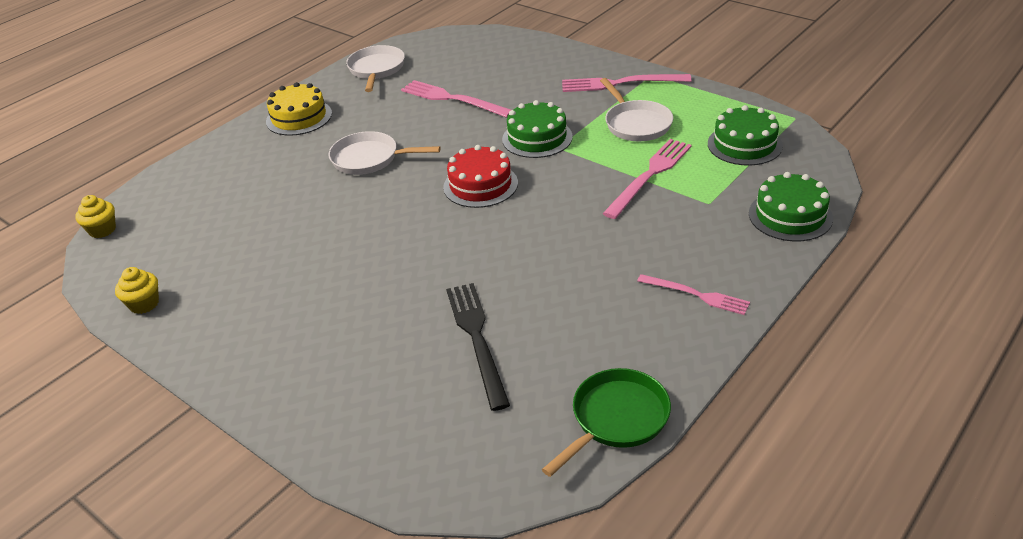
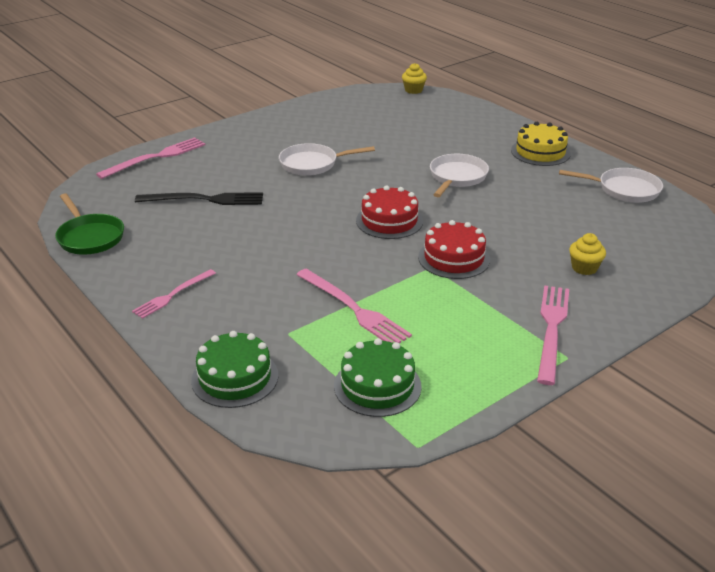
camera: 100 degrees right, 5 degrees down
(144, 304) = (325, 104): yellow cupcake -> yellow cupcake (584, 268)
(452, 99) = (549, 223): pink fork -> pink fork (156, 157)
(537, 138) = (454, 258): green cake -> red cake
(636, 124) = (455, 321): white pan -> white pan (312, 164)

